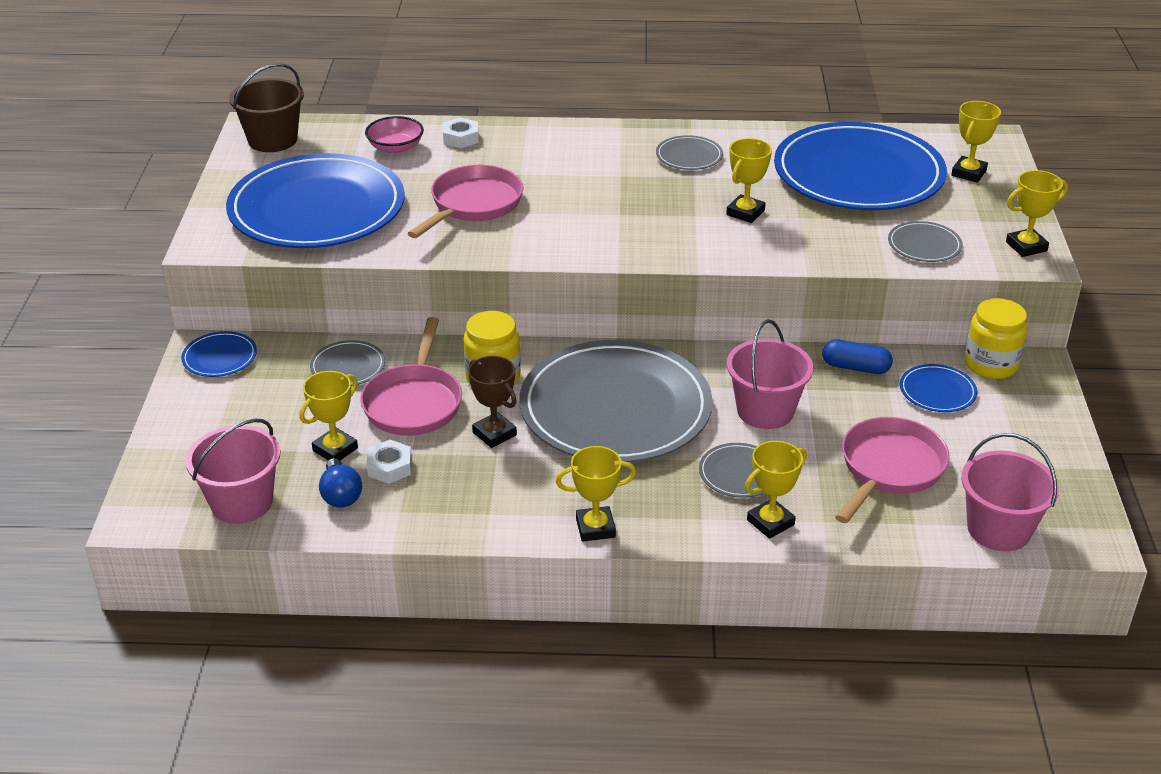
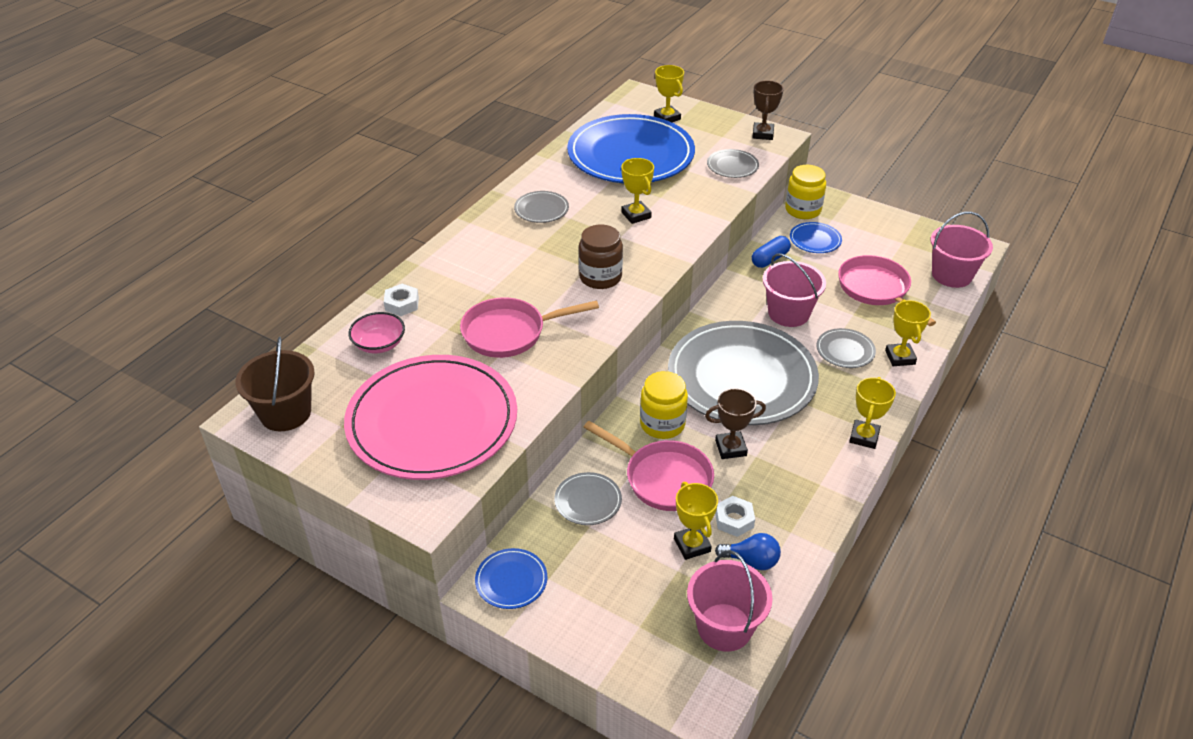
camera: 60 degrees left, 5 degrees up
(317, 209) = (432, 421): blue plate -> pink plate
(473, 205) = (510, 333): pink pan -> pink pan turned 75 degrees counterclockwise
(611, 225) = (600, 277): none -> brown jar
(1026, 246) = (762, 134): yellow trophy -> brown trophy

